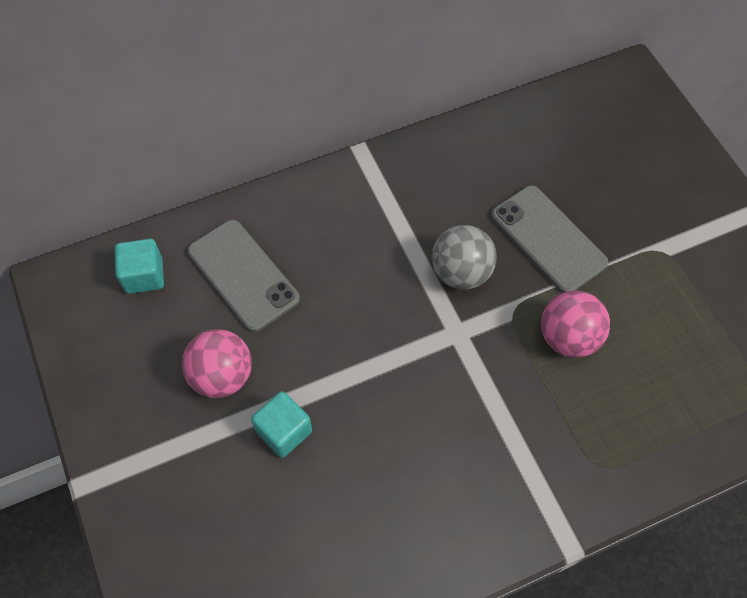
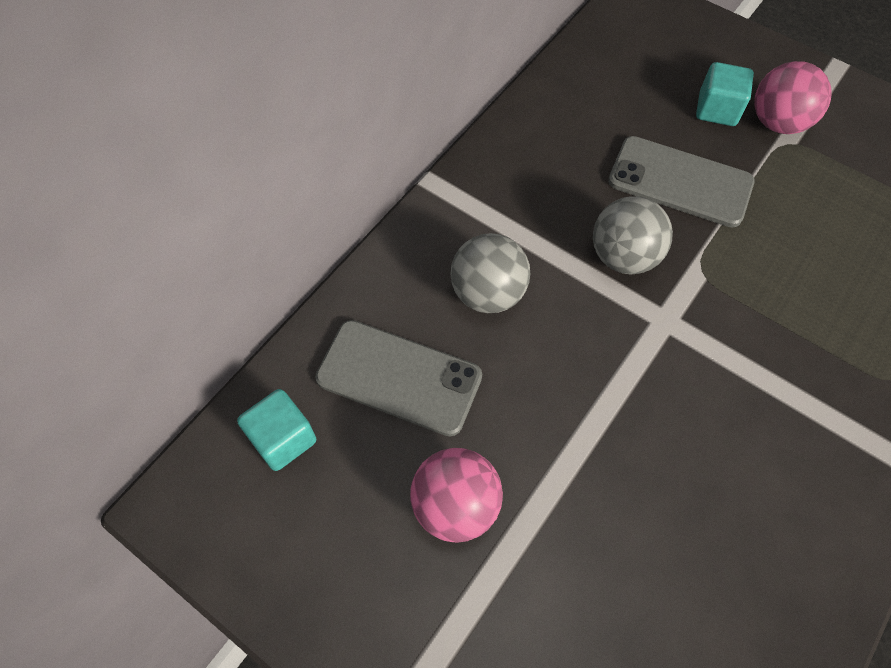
camera: 30 degrees left, 0 degrees up
(284, 431) = (568, 529): turquoise cube -> turquoise cube (717, 110)
(343, 249) = (488, 293): none -> grey ball
(568, 337) = (771, 268): pink ball -> pink ball (778, 122)

